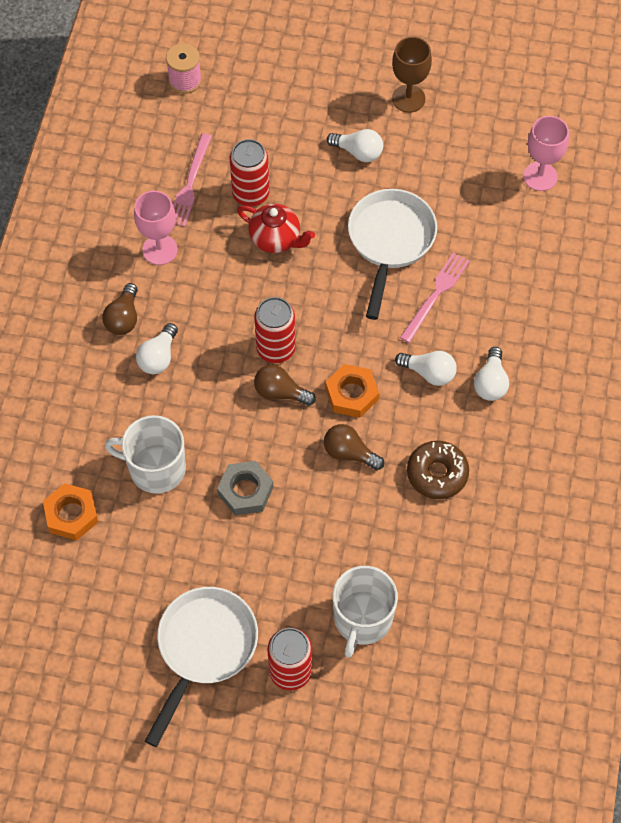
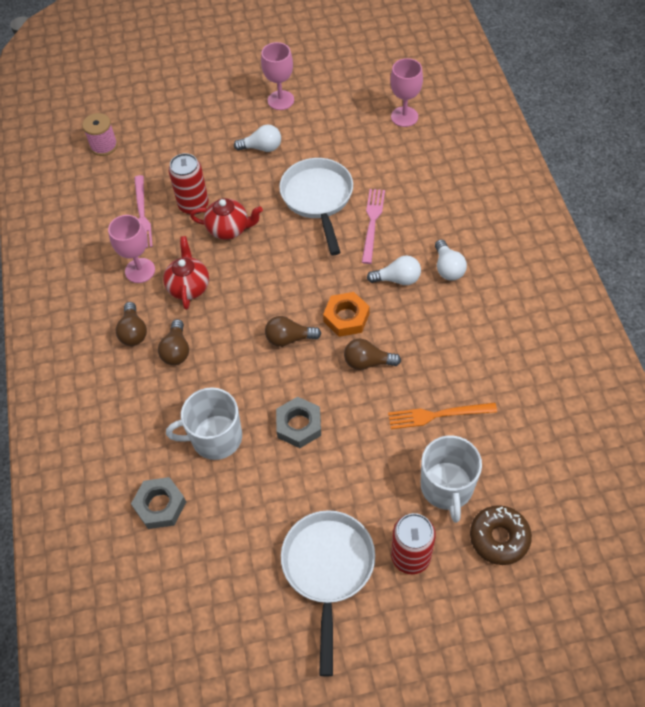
camera: 20 degrees left, 5 degrees down
(71, 515) = (160, 505): orange nut -> grey nut
(158, 357) = (176, 350): white light bulb -> brown light bulb
(202, 290) = (189, 287): none -> red teapot
(275, 349) = (269, 307): red can -> none
(393, 540) = (437, 415): none -> orange fork
(408, 99) = (280, 100): brown goblet -> pink goblet
(437, 473) = (444, 350): brown donut -> brown donut (499, 538)

